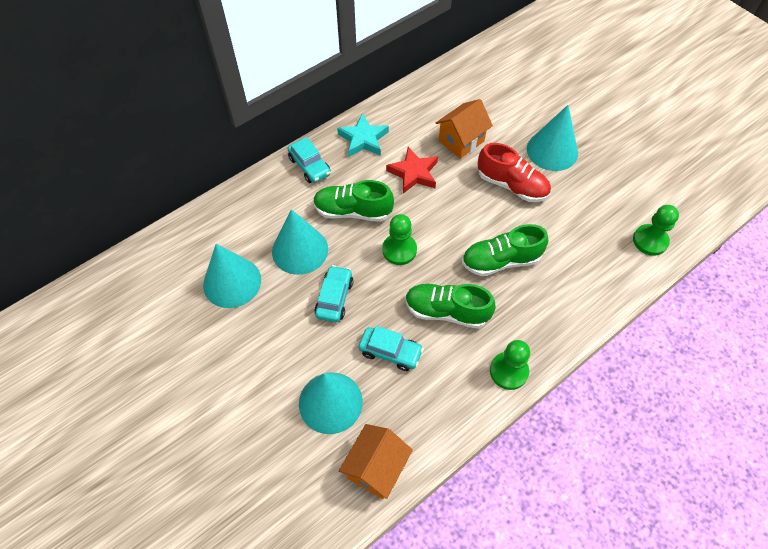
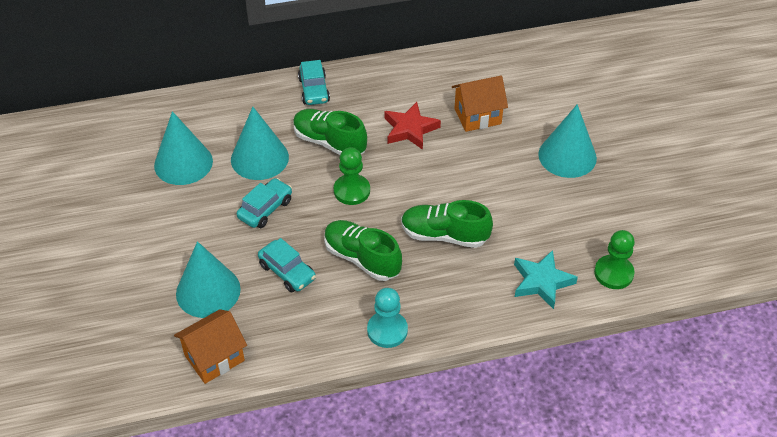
camera: 25 degrees right, 10 degrees down
(363, 139) = (380, 83): turquoise star -> turquoise star (542, 282)
(508, 371) = (387, 330): green pawn -> turquoise pawn
(512, 185) = (502, 173): red shoe -> none

